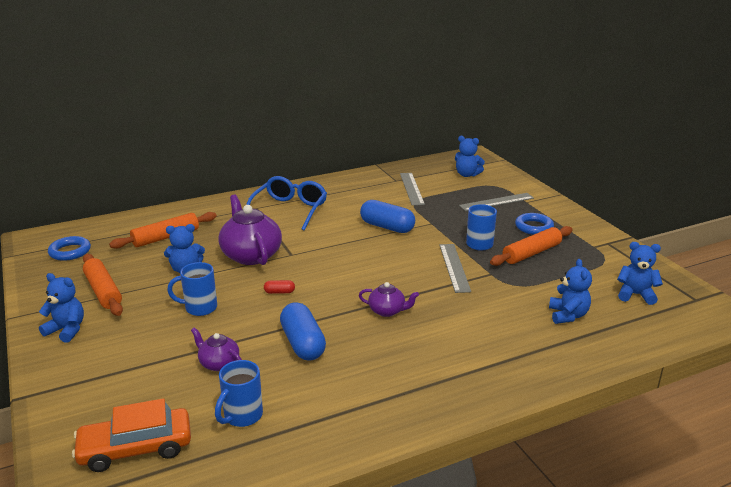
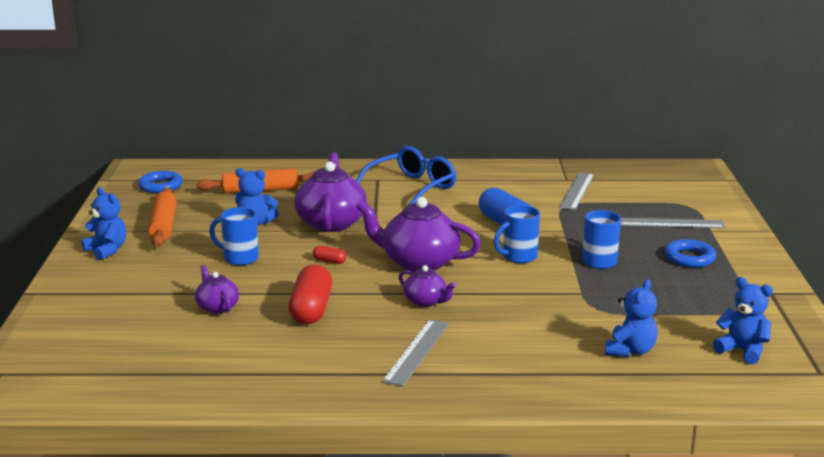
camera: 25 degrees right, 5 degrees down
(136, 448) = (92, 352): orange car -> none
(242, 416) = (201, 353): blue mug -> blue mug (518, 257)
(303, 343) = (311, 310): blue capsule -> red capsule
(351, 276) = (418, 262): none -> purple teapot
(454, 267) = (544, 278): grey ruler -> grey ruler (416, 352)
(467, 174) = (664, 188): blue teddy bear -> none
(531, 253) = (656, 283): orange rolling pin -> none

